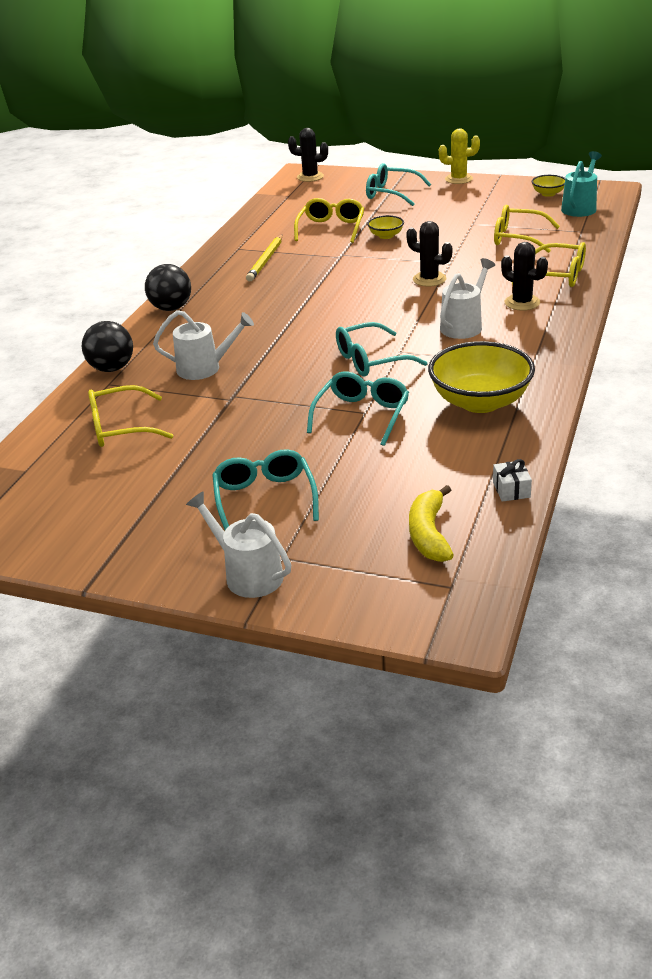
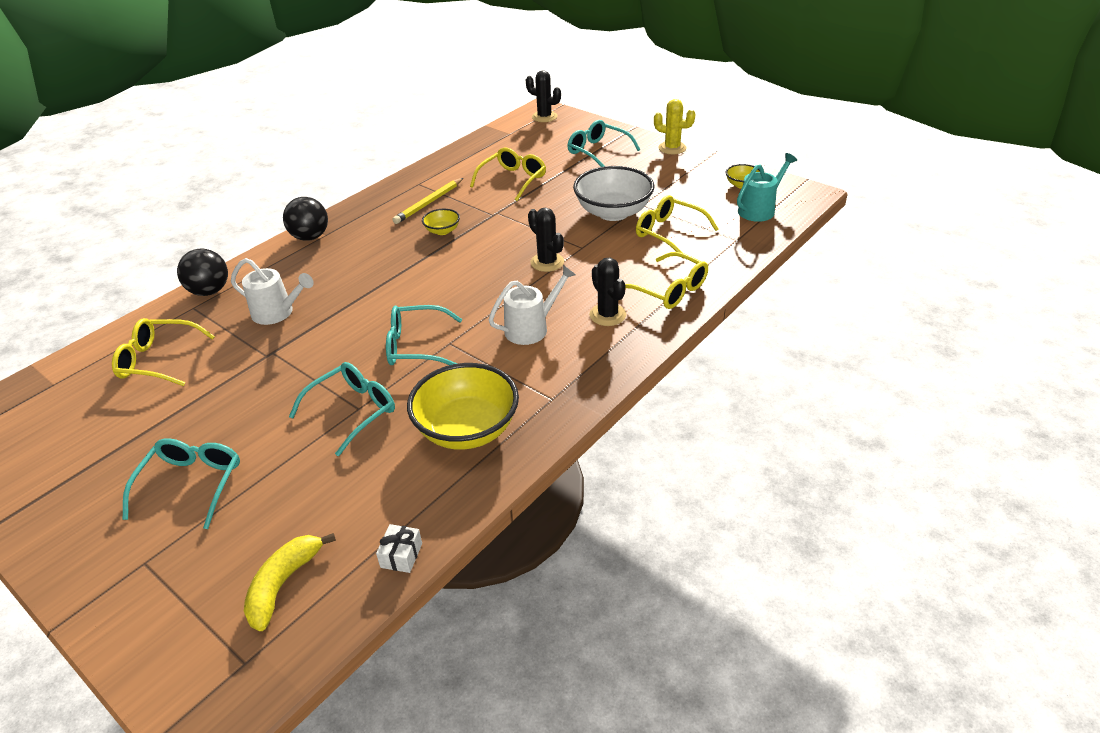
camera: 20 degrees right, 5 degrees up
(247, 574) = (100, 572): white watering can -> none
(386, 236) = (552, 200): yellow bowl -> yellow bowl (442, 231)
(452, 234) = (613, 212): none -> white bowl

